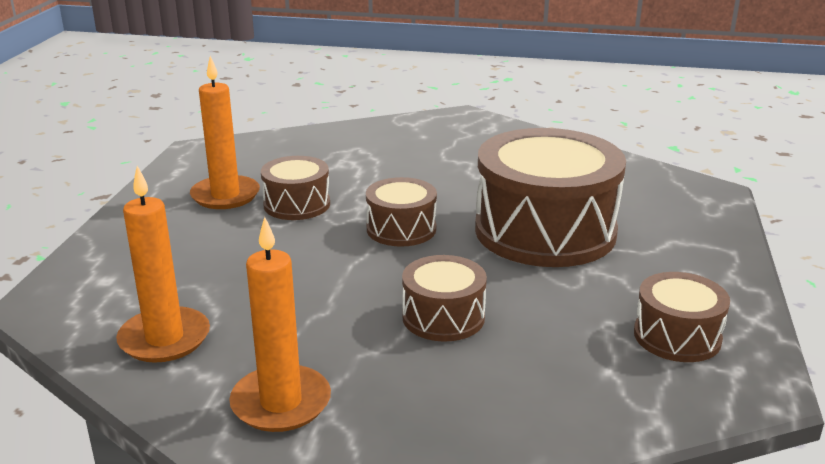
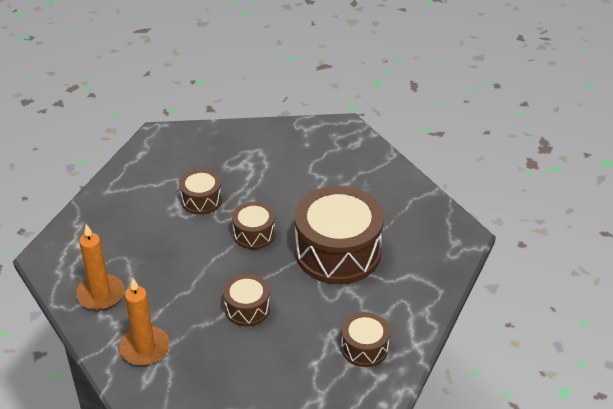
camera: 15 degrees right, 15 degrees up
(225, 196) = (162, 184): orange candle -> none

